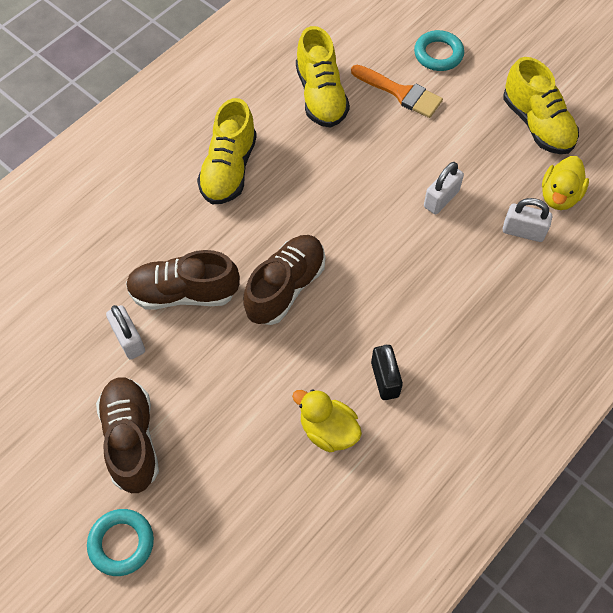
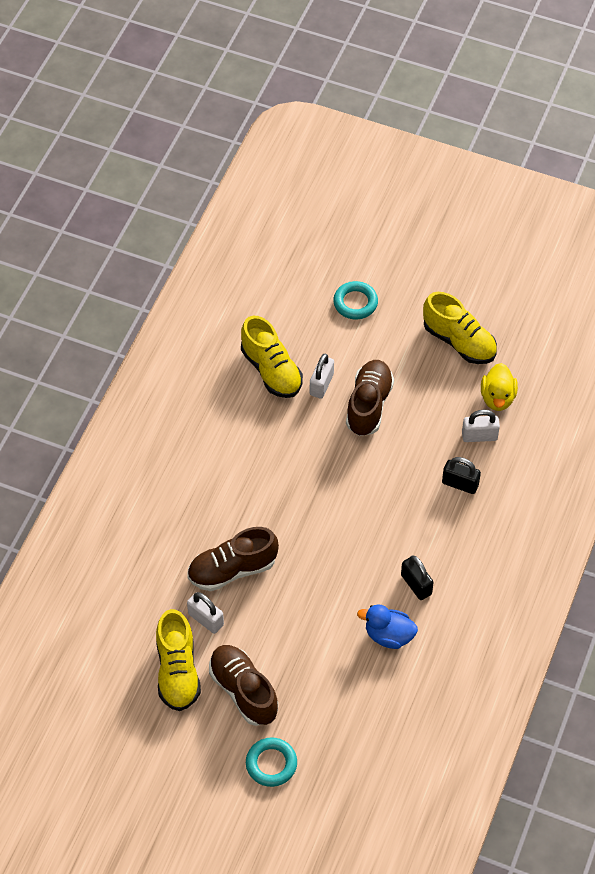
camera: 20 degrees left, 5 degrees down
(229, 169) = (222, 458): yellow shoe -> yellow shoe (177, 671)
(285, 287) = (311, 540): brown shoe -> brown shoe (368, 405)
(328, 430) = (388, 635): yellow duck -> blue duck
(401, 93) = (337, 348): orange brush -> none
(441, 199) = (405, 429): white padlock -> white padlock (321, 384)
(481, 278) = (460, 484): none -> black padlock

